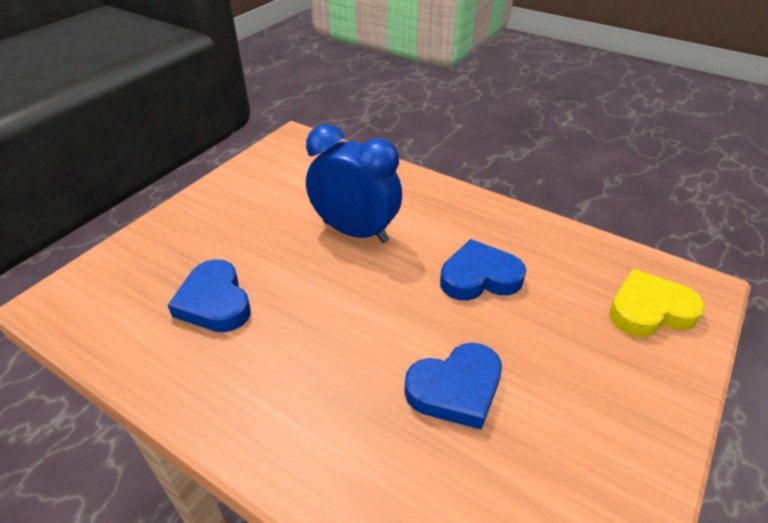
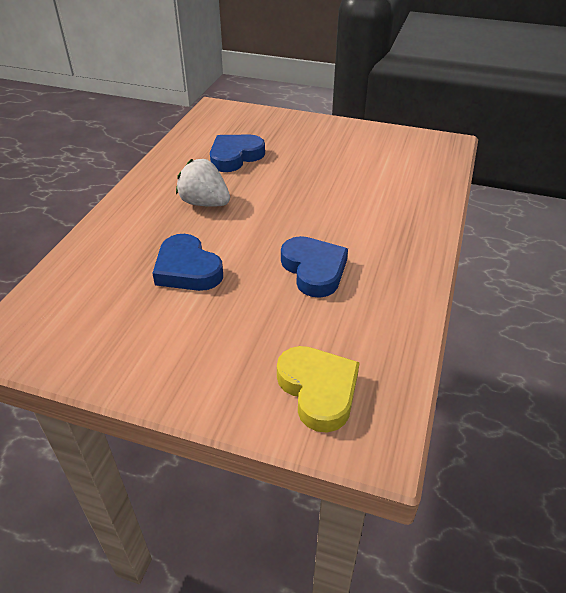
camera: 75 degrees right, 0 degrees up
(315, 352) = (205, 203): none -> white strawberry
(355, 232) = (337, 197): blue clock -> none

